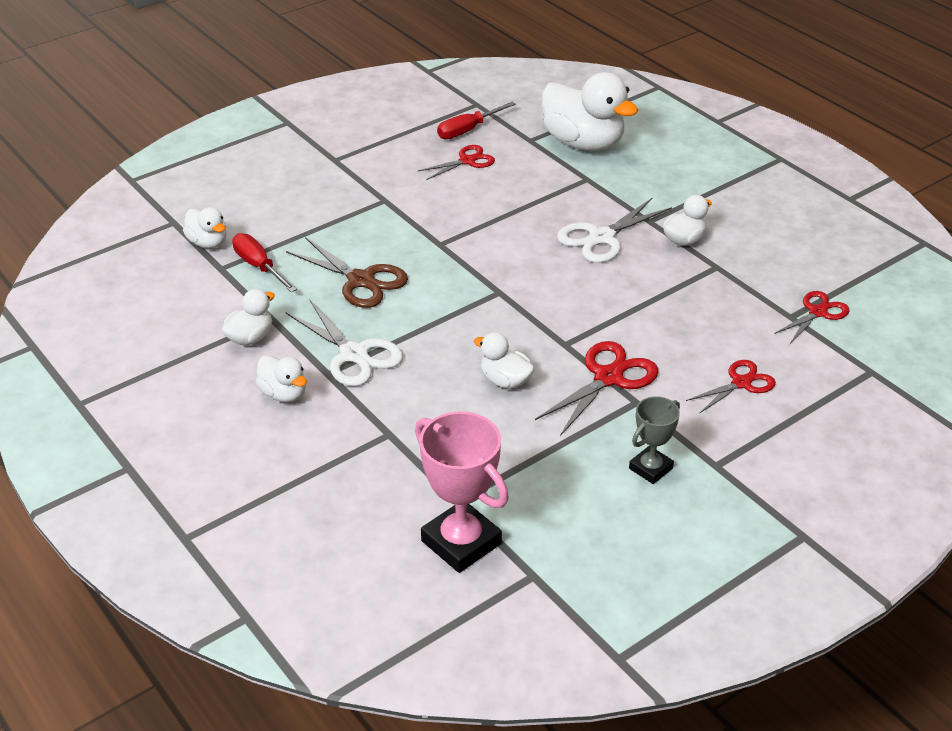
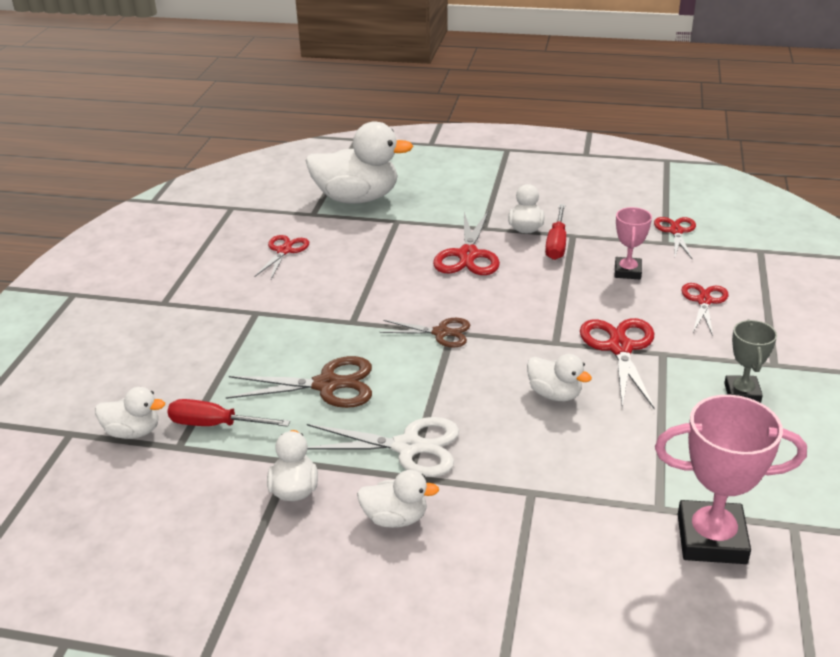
camera: 40 degrees left, 5 degrees down
(468, 130) = (251, 229): red screwdriver -> red screwdriver (556, 244)
(490, 288) = (441, 333): none -> brown scissors
(505, 381) = (555, 394): white duck -> white duck turned 135 degrees counterclockwise
(601, 238) = (468, 255): white scissors -> red scissors
(714, 322) = (627, 271): none -> pink trophy

